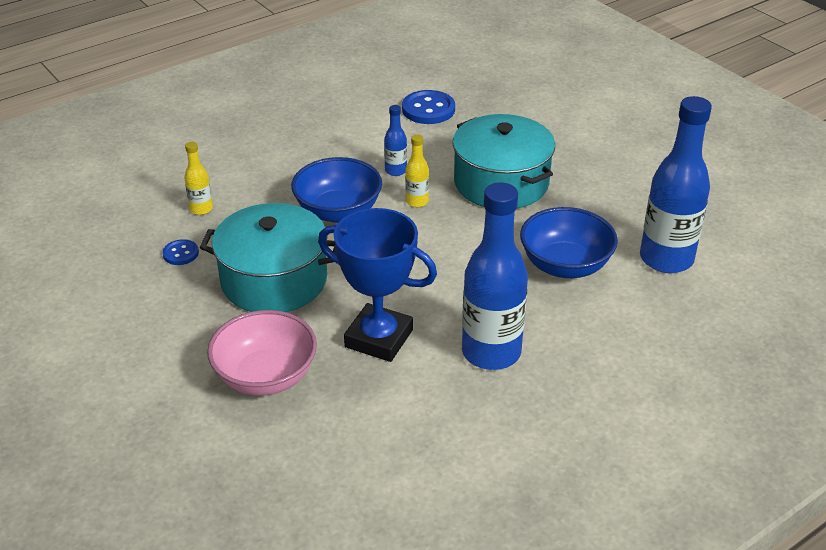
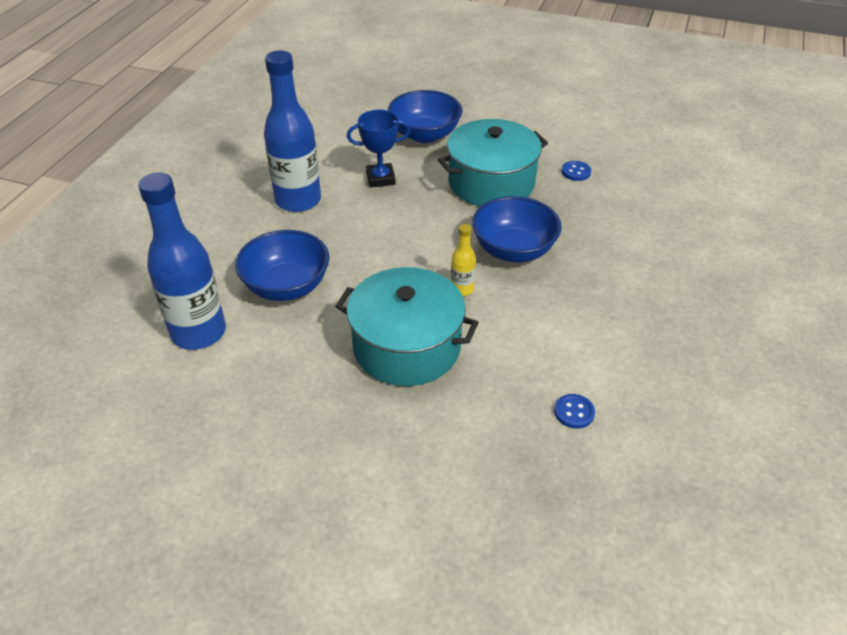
camera: 145 degrees right, 5 degrees up
(201, 209) = (614, 205): yellow bottle -> none
(266, 376) = (425, 135): pink bowl -> blue bowl
(379, 338) = (380, 179): blue trophy -> blue trophy, size x0.65
(395, 171) = (515, 312): blue bottle -> none
(428, 109) = (574, 412): blue button -> blue button, size x0.56

